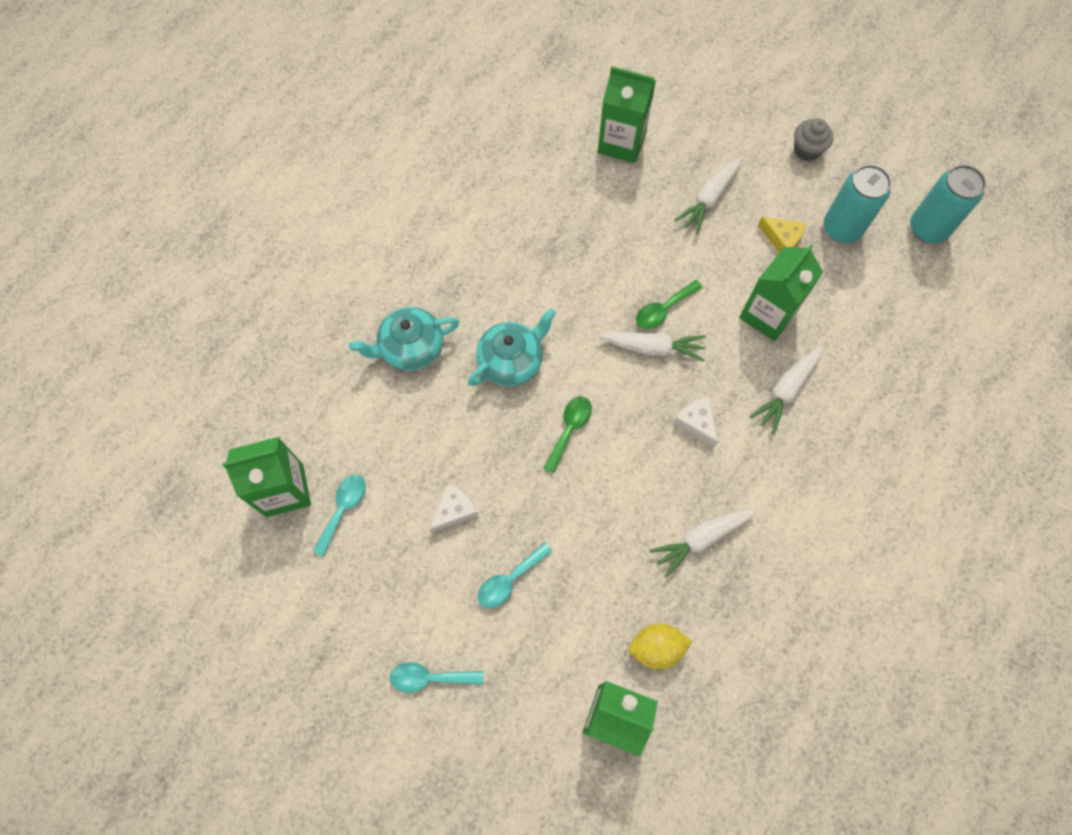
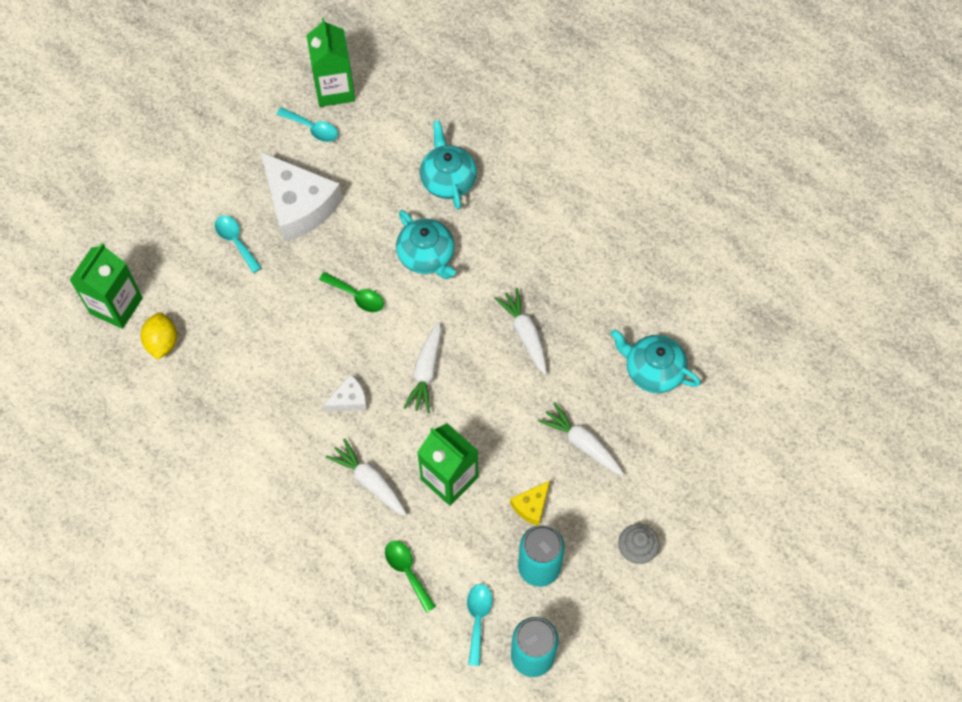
camera: 95 degrees right, 5 degrees down
(429, 677) = (172, 183): turquoise spoon -> turquoise spoon (478, 619)
(454, 510) = (299, 205): white cheese -> white cheese, size x2.21
(621, 142) = (652, 370): green carton -> turquoise teapot
(663, 309) = (464, 386): green spoon -> green spoon (407, 571)
(701, 539) = (244, 388): white carrot -> white carrot (525, 334)

